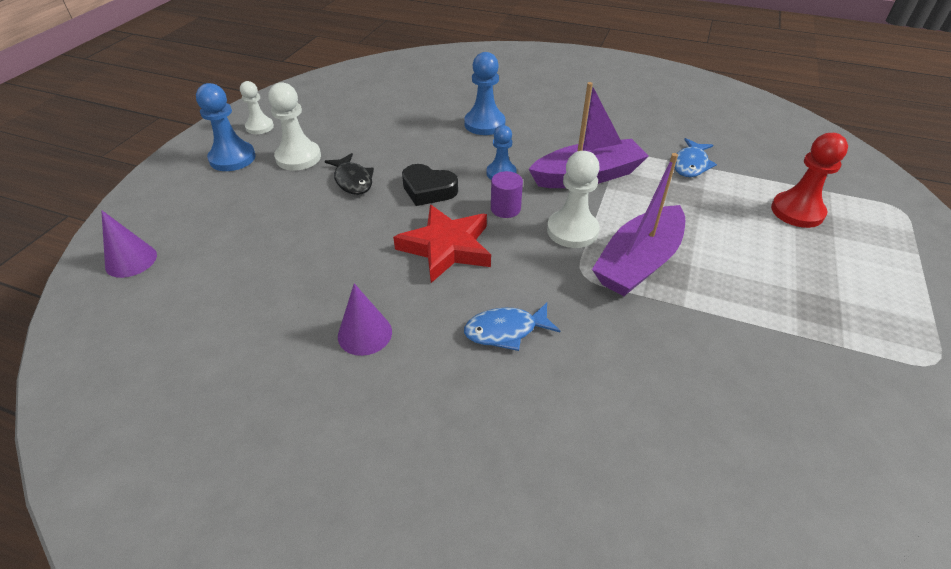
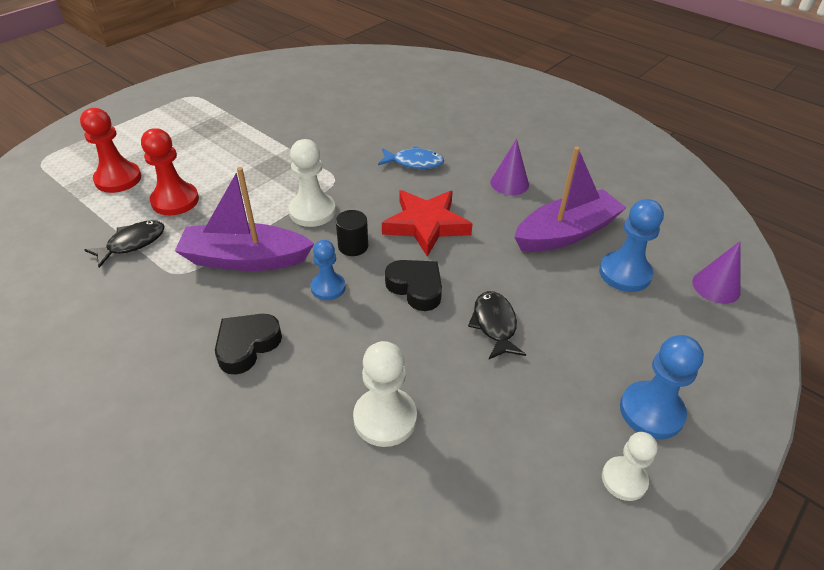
camera: 160 degrees left, 0 degrees up
(298, 157) = (559, 385): white pawn -> white pawn (385, 418)
(484, 124) = (291, 376): blue pawn -> blue pawn (624, 273)
(505, 209) = (353, 246): purple cylinder -> black cylinder
(527, 130) = (247, 346): none -> black heart
(638, 263) = (287, 177): purple boat -> purple boat (566, 233)
(690, 164) = (132, 243): blue fish -> black fish
(712, 206) = (175, 200): none -> red pawn

